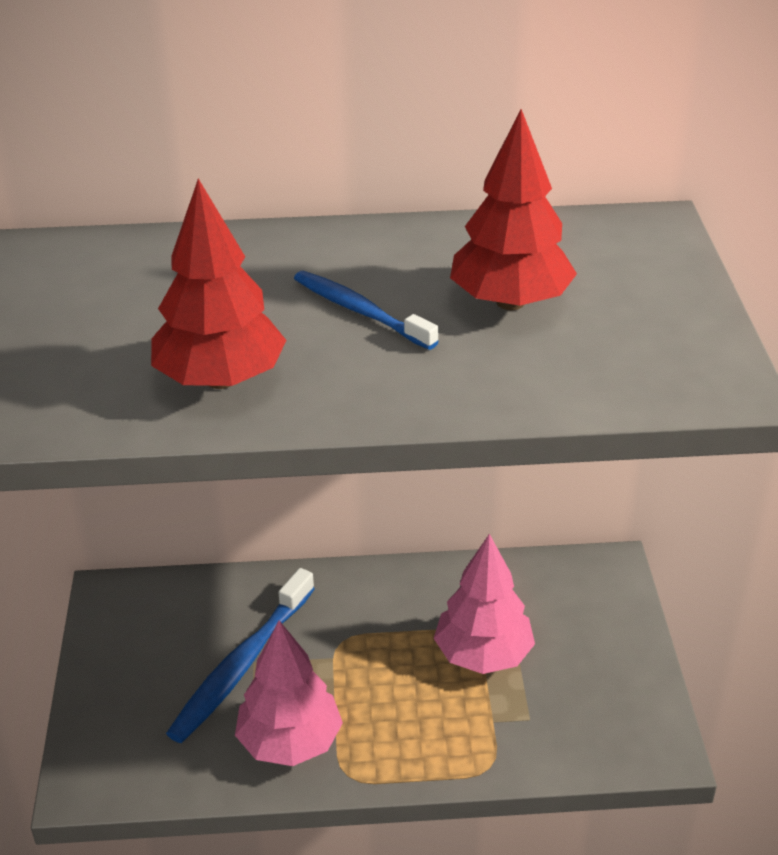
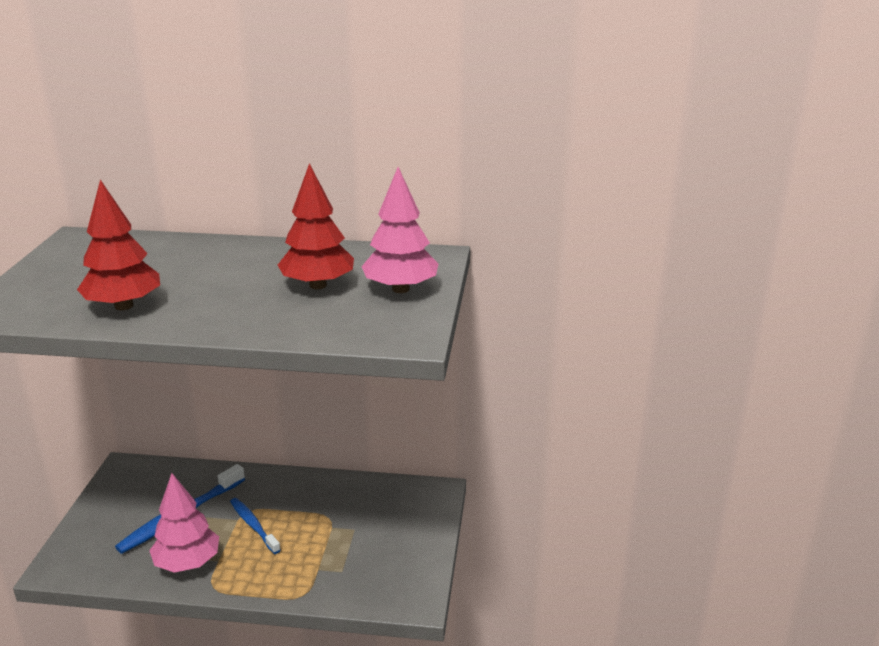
camera: 10 degrees right, 10 degrees down
(360, 311) = (228, 281): blue toothbrush -> blue toothbrush (253, 525)
(483, 655) = (331, 531): pink tree -> pink tree (400, 289)

